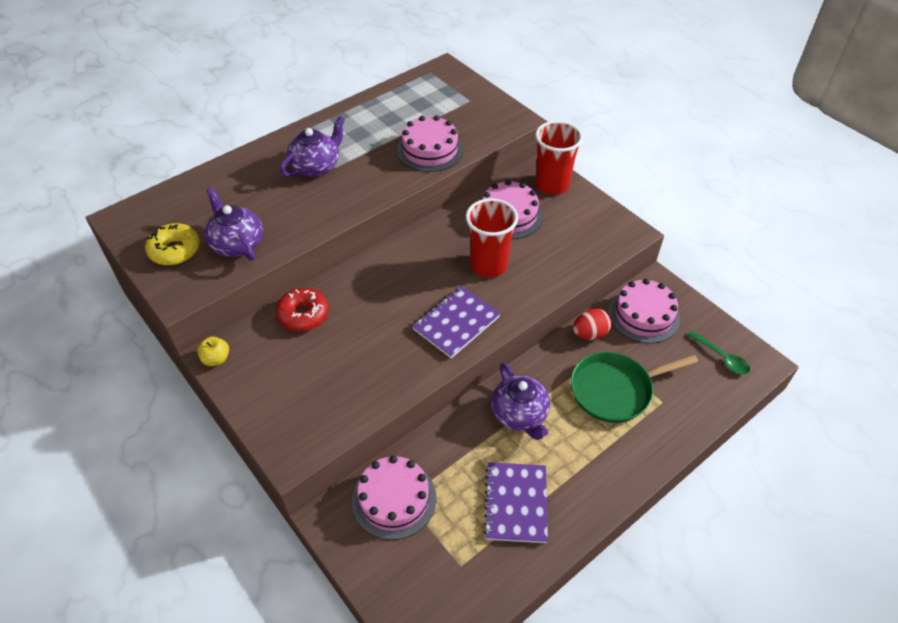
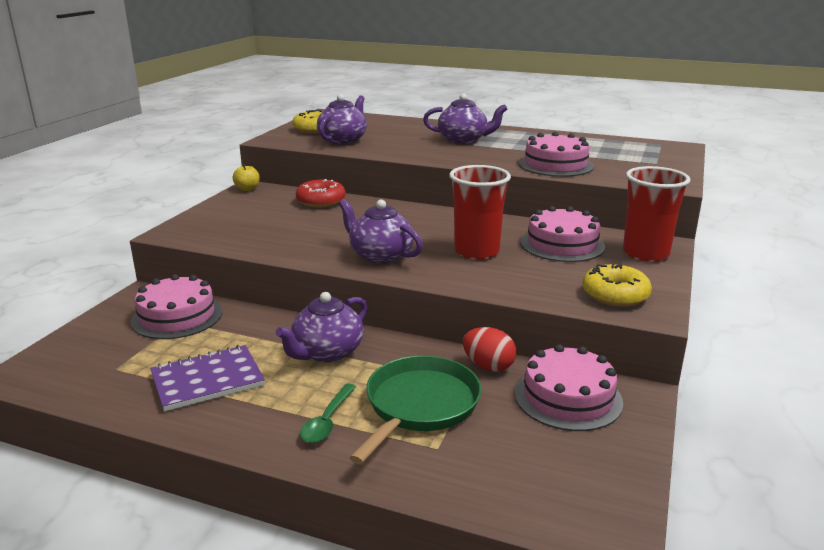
camera: 60 degrees right, 25 degrees down
(456, 323) = (380, 256): purple notebook -> purple teapot
(599, 234) = (615, 295): none -> yellow donut
(614, 390) = (420, 405): green pan -> green pan turned 75 degrees clockwise
(721, 357) = (575, 485): green spoon -> green spoon (327, 421)

